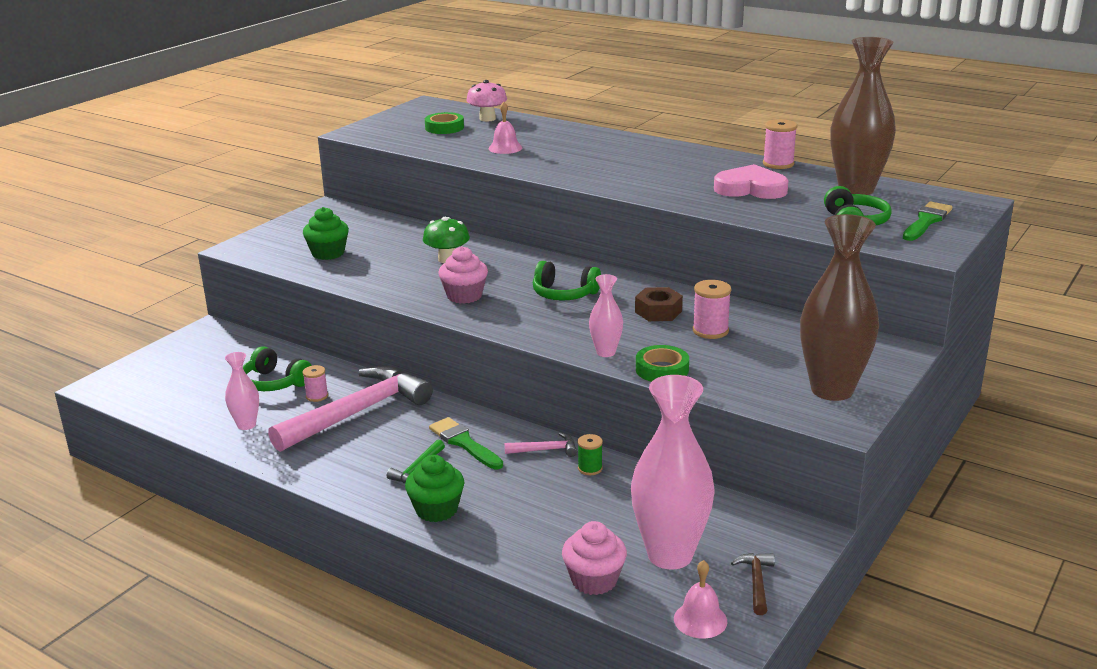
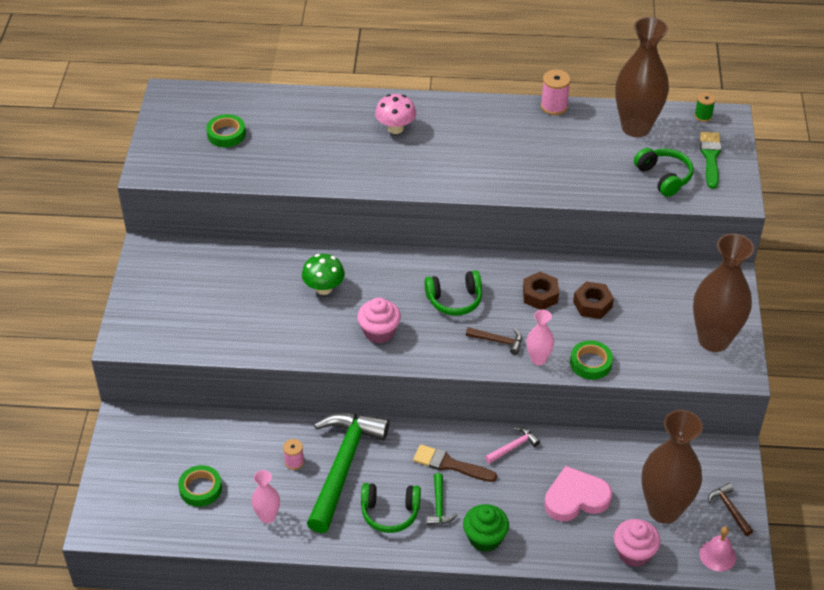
camera: 30 degrees left, 20 degrees up
(214, 389) = (200, 489): none -> green tape
(275, 383) = (245, 461): green headphones -> green headphones (390, 512)
(328, 253) = (213, 317): green cupcake -> none
(358, 412) = (343, 466): pink hammer -> green hammer
(464, 443) = (450, 464): green brush -> brown brush
(487, 119) = (252, 106): pink mushroom -> pink mushroom (395, 128)
(505, 148) = (312, 152): pink bell -> none
(577, 330) = (498, 341): none -> brown hammer
(590, 468) = (557, 452): green spool -> green spool (703, 116)
(670, 555) = (664, 510): pink vase -> brown vase
(710, 331) = (592, 304): pink spool -> brown nut
(750, 188) = (559, 152): pink heart -> pink heart (575, 498)

